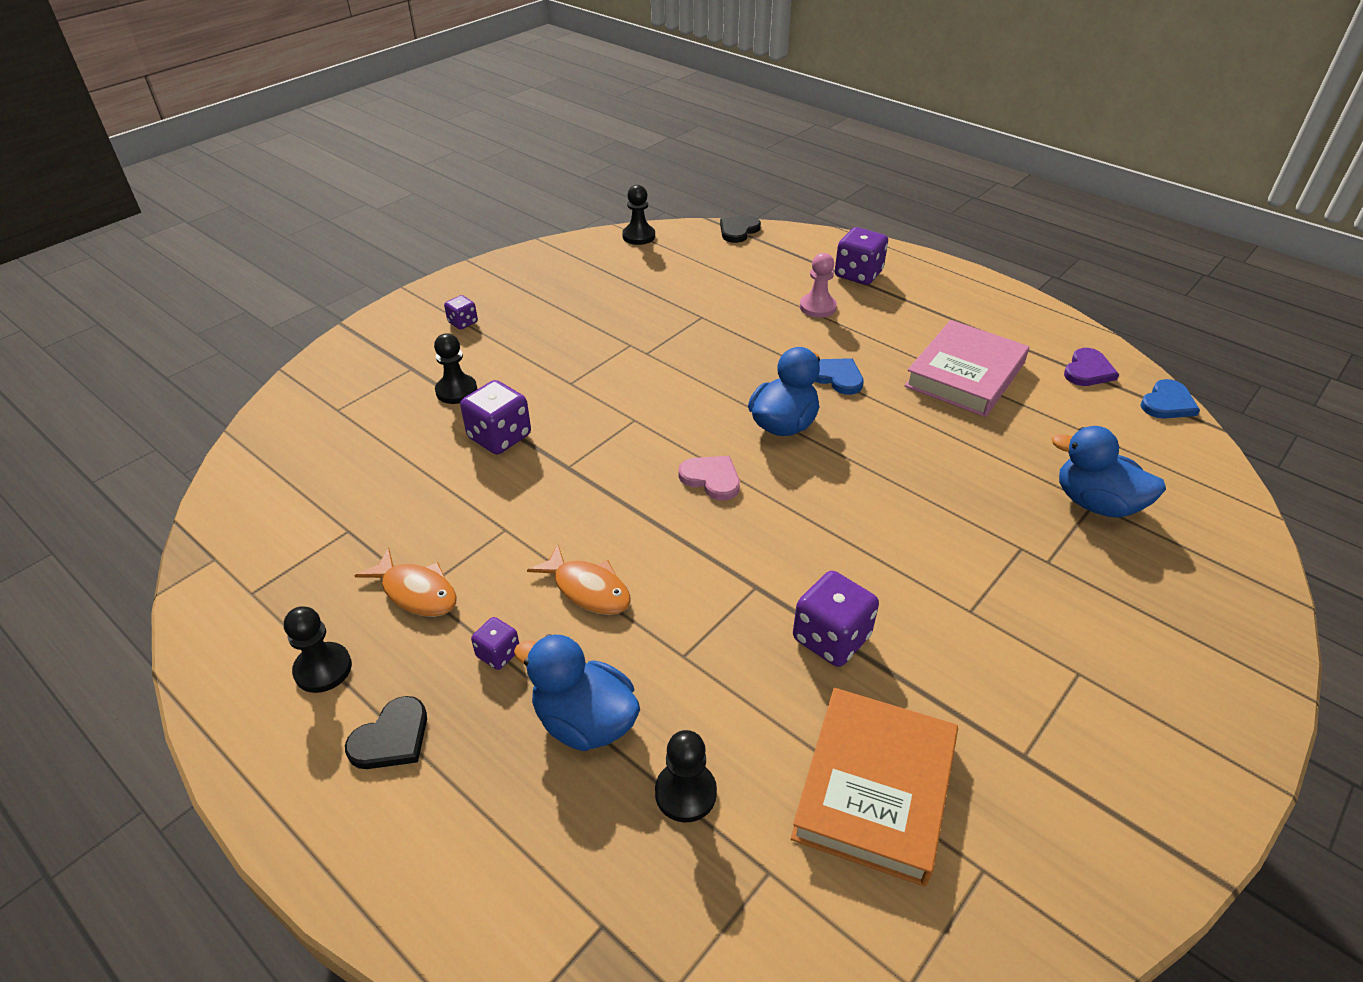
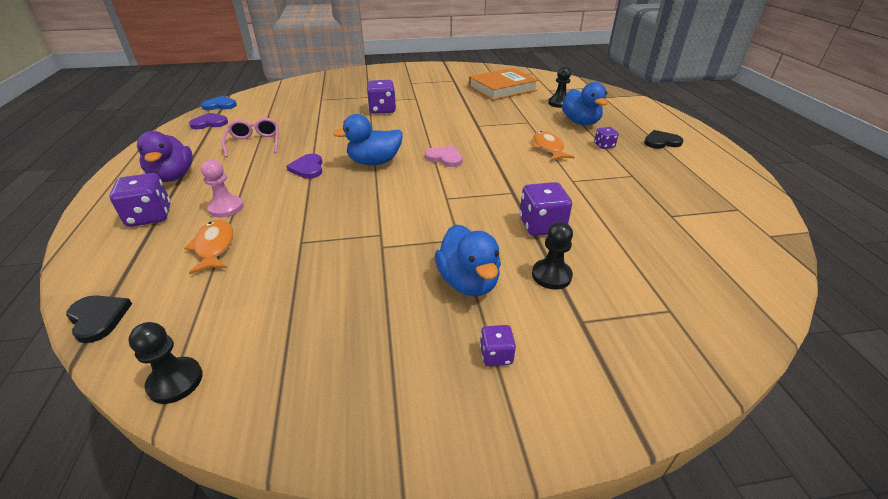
camera: 140 degrees left, 5 degrees down
(323, 669) = (691, 168): black pawn -> none
(416, 592) = (635, 175): orange fish -> orange fish (214, 247)
(711, 479) = (445, 158): pink heart -> pink heart turned 135 degrees clockwise
(738, 230) = (98, 318): black heart -> black heart turned 120 degrees counterclockwise
(831, 638) = (470, 108): purple dice -> purple dice (382, 110)
(837, 377) = (308, 168): blue heart -> purple heart
(933, 304) = (173, 176): none -> purple duck
(965, 375) = (254, 143): pink book -> pink glasses
(1096, 503) = (320, 99): blue duck -> blue duck (468, 282)

